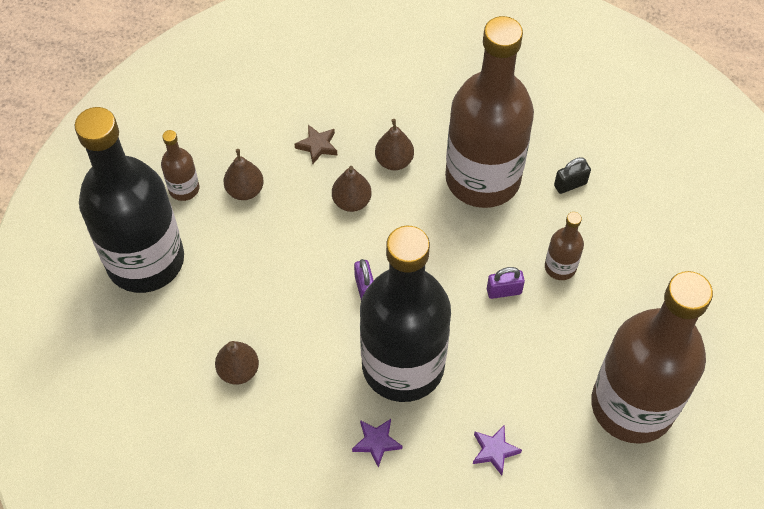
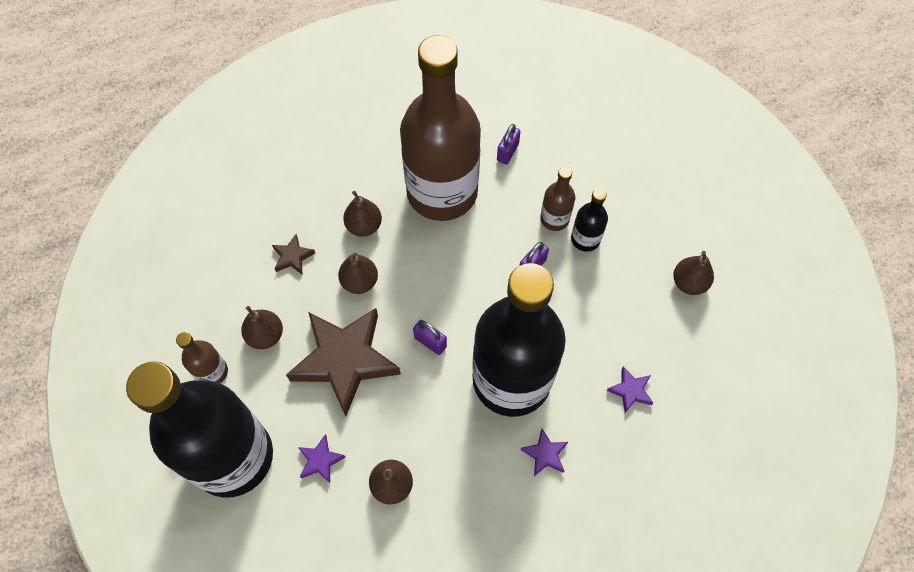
camera: 40 degrees left, 5 degrees up
(203, 311) = (320, 460): none -> purple star
(287, 252) = (345, 360): none -> brown star
(570, 184) = (507, 152): black padlock -> purple padlock
(572, 302) = (585, 239): none -> black bottle
(632, 405) = (689, 283): brown bottle -> brown pear

